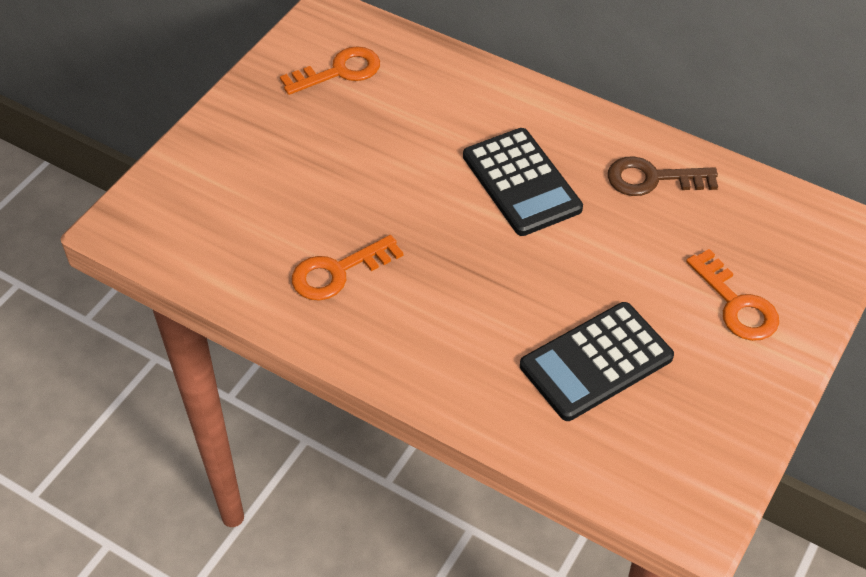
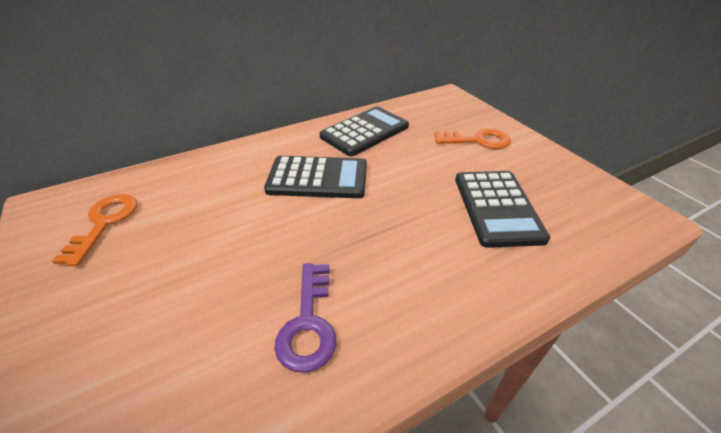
camera: 60 degrees left, 10 degrees down
(338, 272) = (308, 323): orange key -> purple key
(653, 179) = (365, 132): brown key -> black calculator

